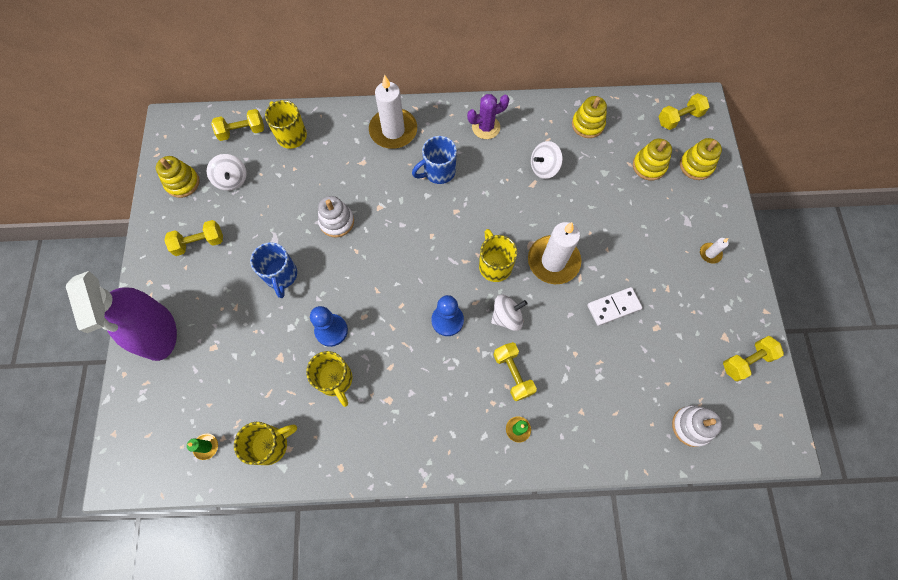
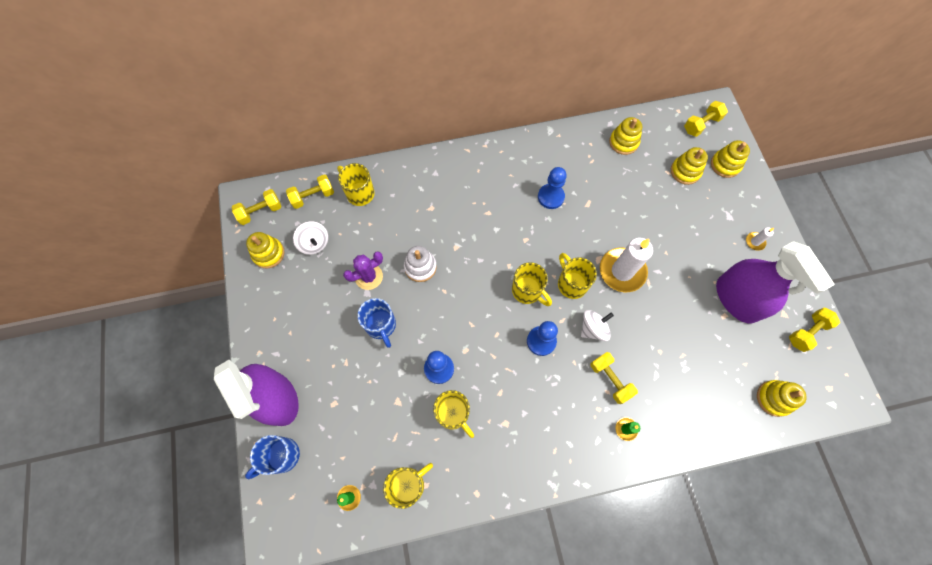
camera: 10 degrees left, 0 degrees up
(199, 243) = (298, 307): yellow dumbbell -> yellow dumbbell (260, 211)
(393, 130) = (452, 174): white candle -> none
(438, 172) = (501, 206): blue mug -> blue mug (281, 456)
(445, 265) = (527, 291): none -> yellow mug
(486, 127) = (534, 158): purple cactus -> purple cactus (369, 276)
(494, 170) = (551, 197): none -> blue pawn
(544, 168) = (594, 187): white spinning top -> none
(613, 307) = (683, 304): white domino -> none
(674, 312) = (736, 299): none -> purple spray bottle
(691, 426) = (774, 398): white stacking toy -> yellow stacking toy

